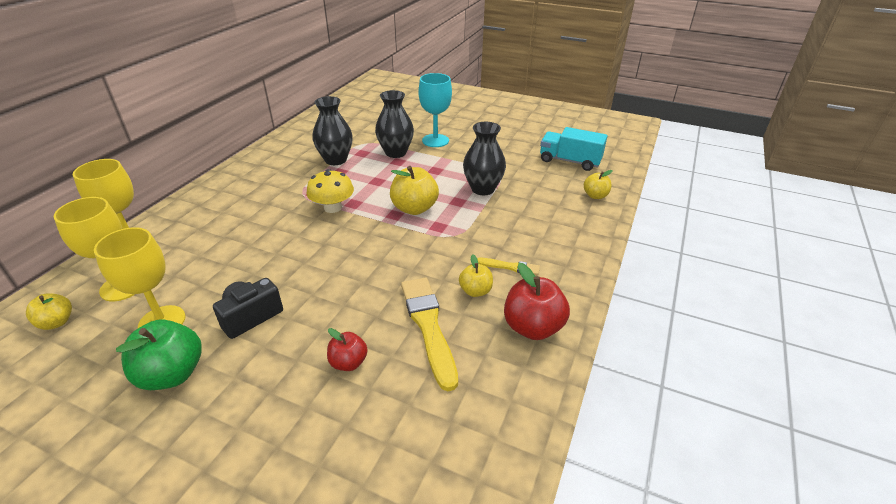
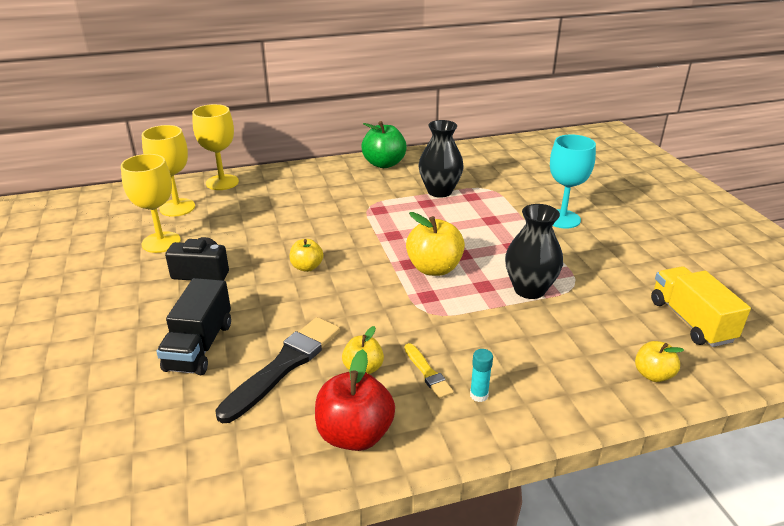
camera: 50 degrees right, 5 degrees down
(57, 322) = (124, 209): yellow apple -> yellow apple (307, 267)
(172, 374) = (119, 277): green apple -> green apple (384, 164)
(333, 207) = (372, 229): yellow mushroom -> none
(348, 362) = (199, 346): red apple -> black truck
(395, 152) = (502, 211): black vase -> none
(428, 326) = (284, 366): yellow brush -> black brush
(550, 259) = (479, 395): none -> turquoise glue stick
(569, 161) = (691, 321): turquoise truck -> yellow truck

